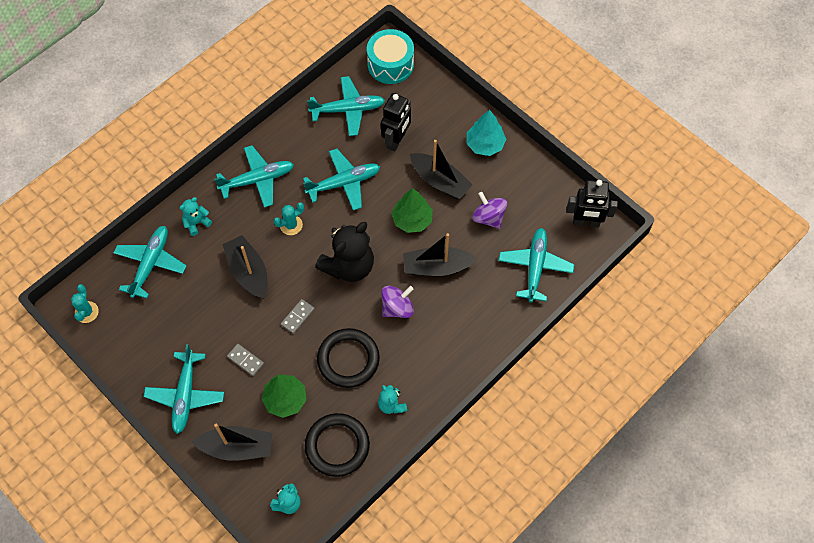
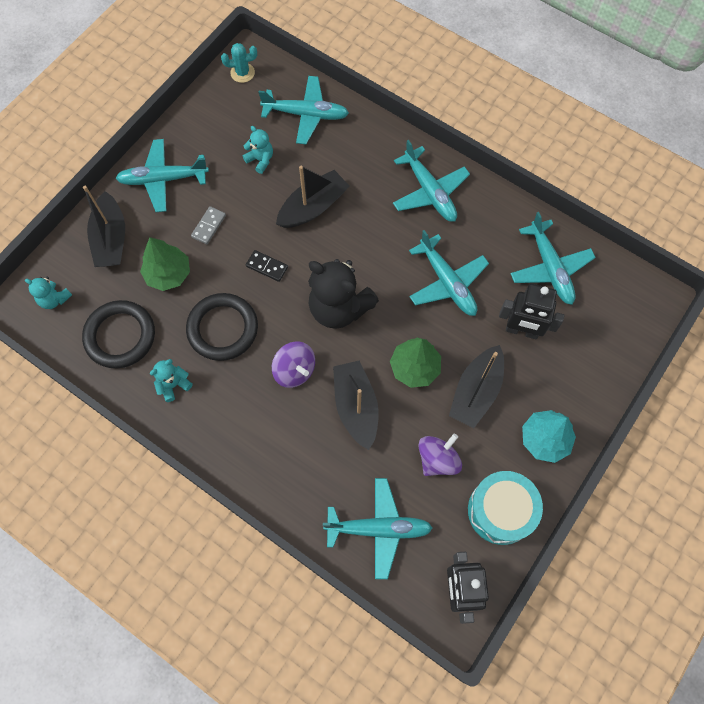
camera: 80 degrees right, 5 degrees up
(196, 223) = (363, 145): turquoise teddy bear -> turquoise teddy bear (260, 160)
(291, 225) = (379, 237): turquoise cactus -> none
(297, 317) = (267, 267): grey domino -> black domino
(390, 64) = (631, 304): turquoise drum -> turquoise drum (500, 511)

